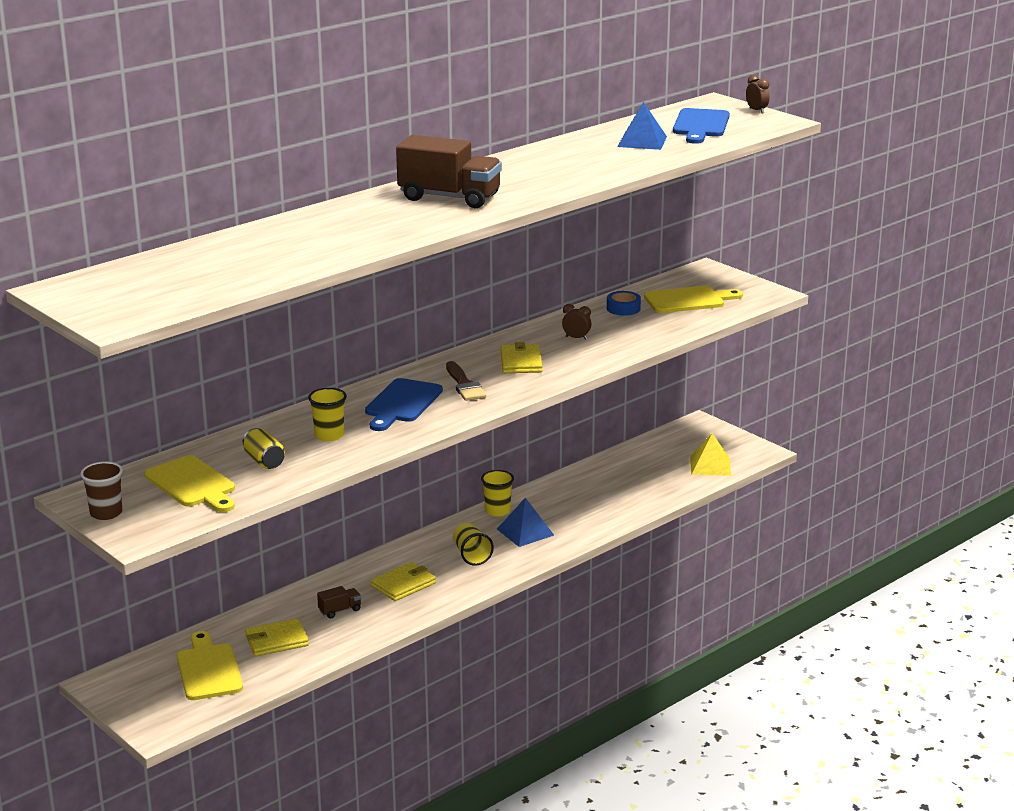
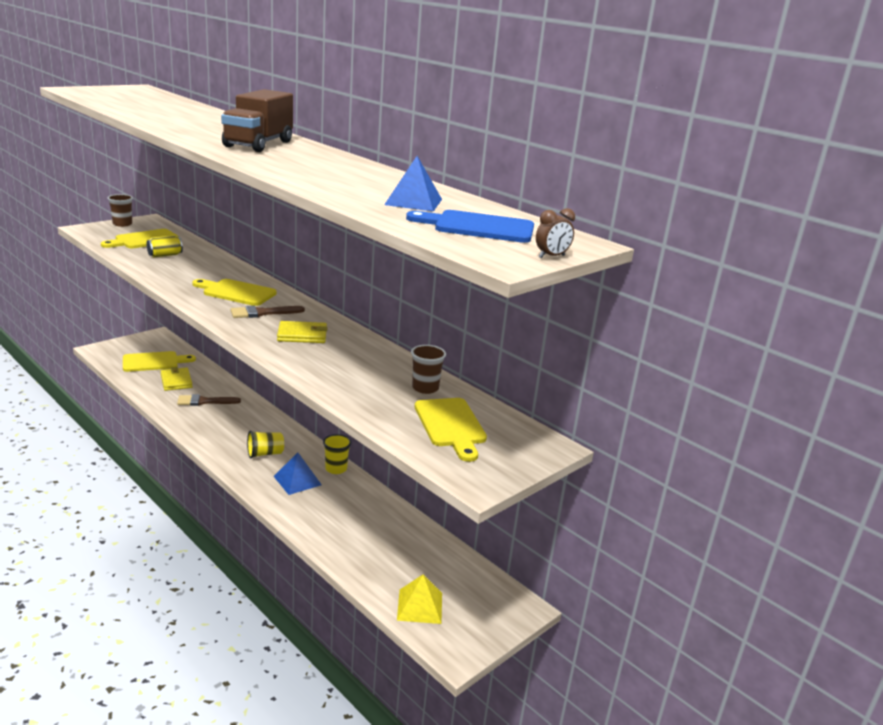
camera: 85 degrees right, 0 degrees up
(329, 435) = (193, 271): yellow cup -> none
(340, 610) = (204, 401): brown truck -> brown brush
(402, 403) = (236, 292): blue cutting board -> yellow cutting board
(403, 585) = (230, 425): yellow wallet -> none
(576, 338) = (351, 361): brown clock -> none
(623, 308) = (425, 388): blue tape -> brown cup

